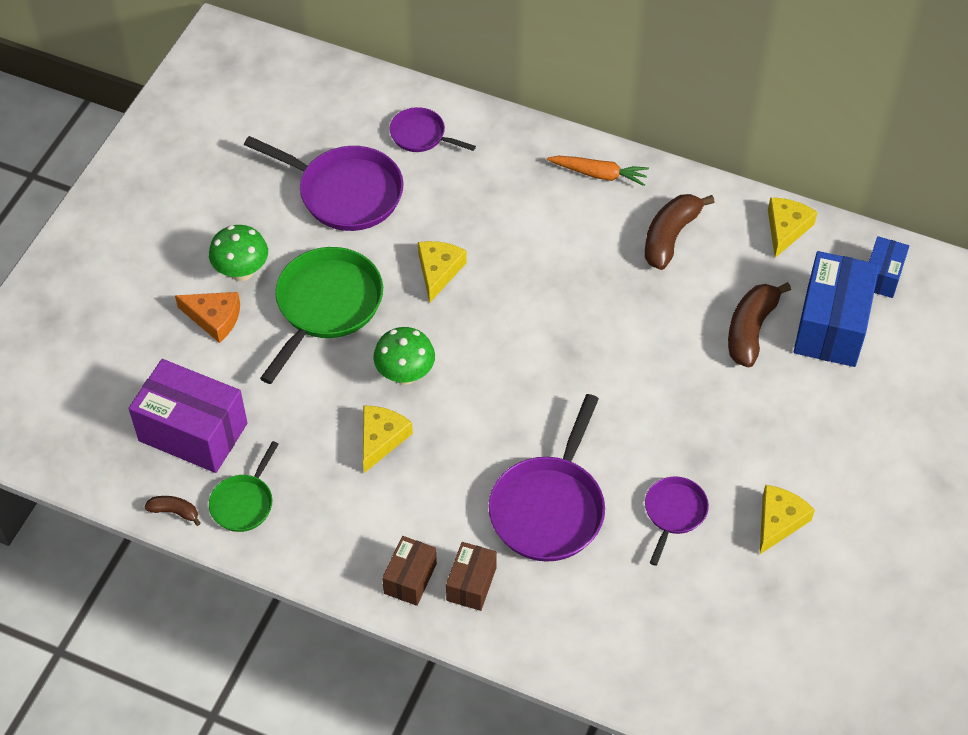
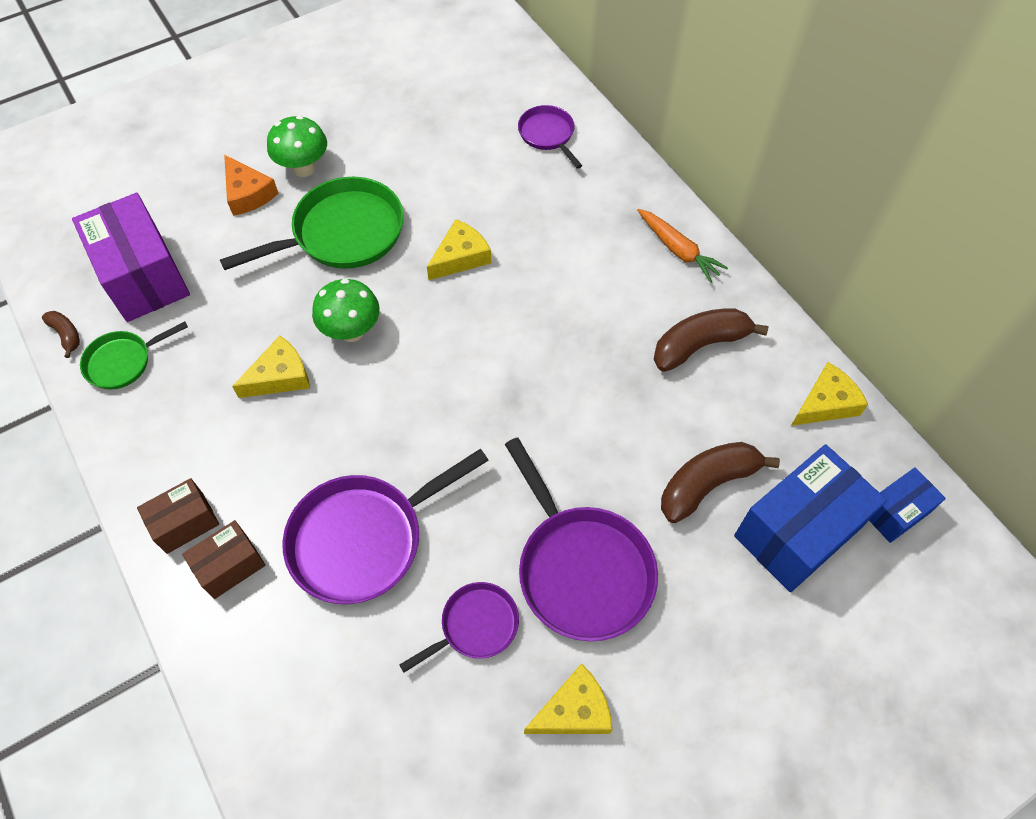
camera: 35 degrees right, 5 degrees up
(344, 192) = (443, 148): purple pan -> purple pan (581, 568)

